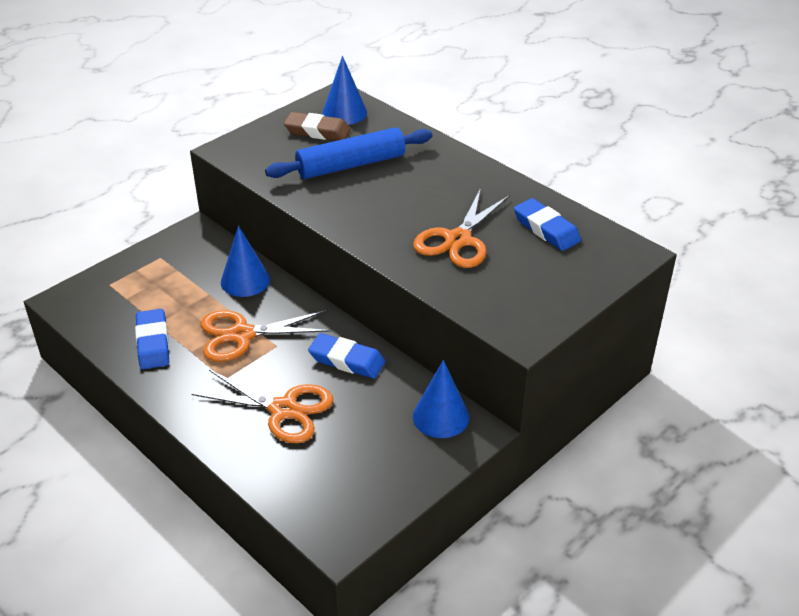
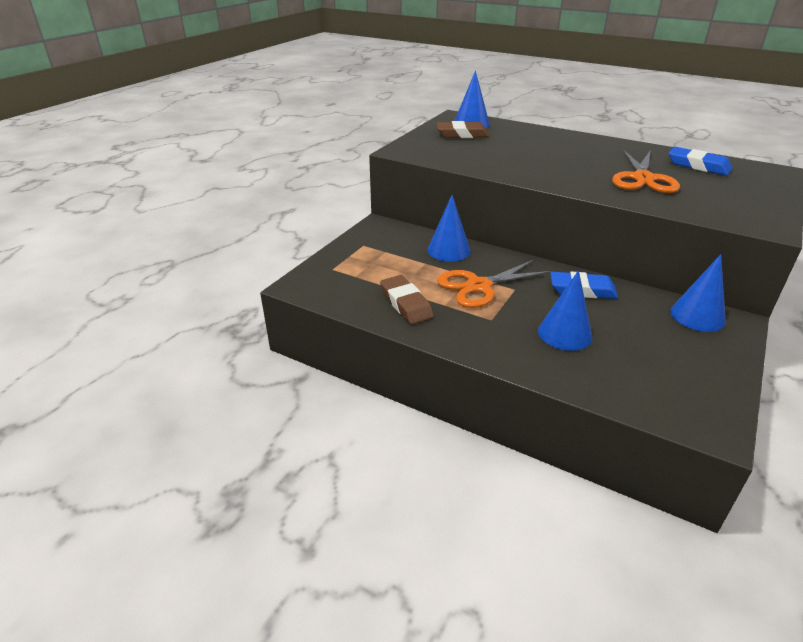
camera: 15 degrees left, 5 degrees down
(153, 343) = (406, 304): blue eraser -> brown eraser
(284, 410) = (564, 333): orange scissors -> blue cone
(351, 165) = (509, 149): blue rolling pin -> none

